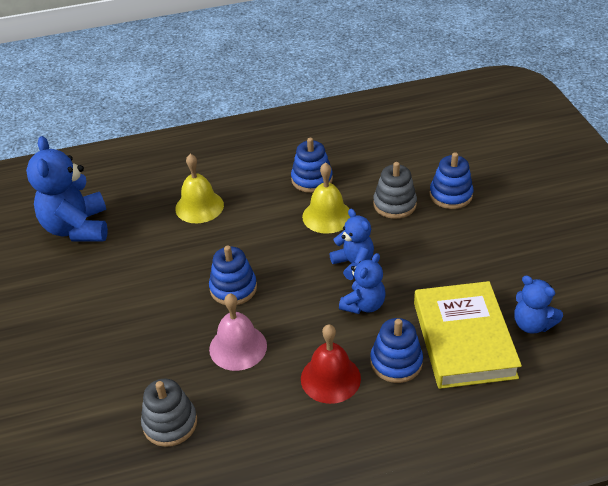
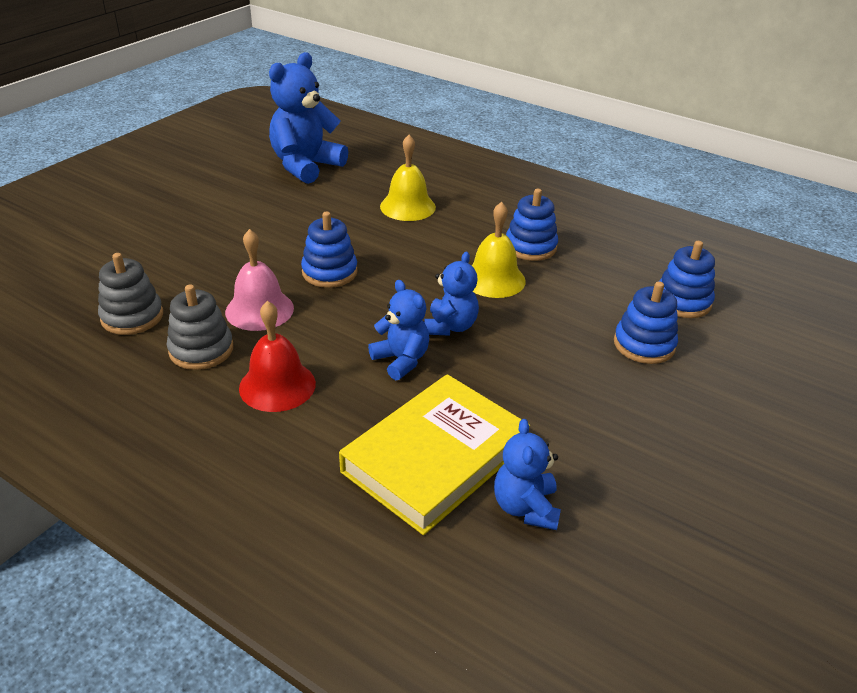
camera: 45 degrees right, 5 degrees down
(363, 305) = (401, 360): blue teddy bear -> blue teddy bear turned 120 degrees counterclockwise
(394, 204) = (572, 313): grey stacking toy -> grey stacking toy (201, 350)
(396, 362) = (345, 421): blue stacking toy -> blue stacking toy (682, 301)

